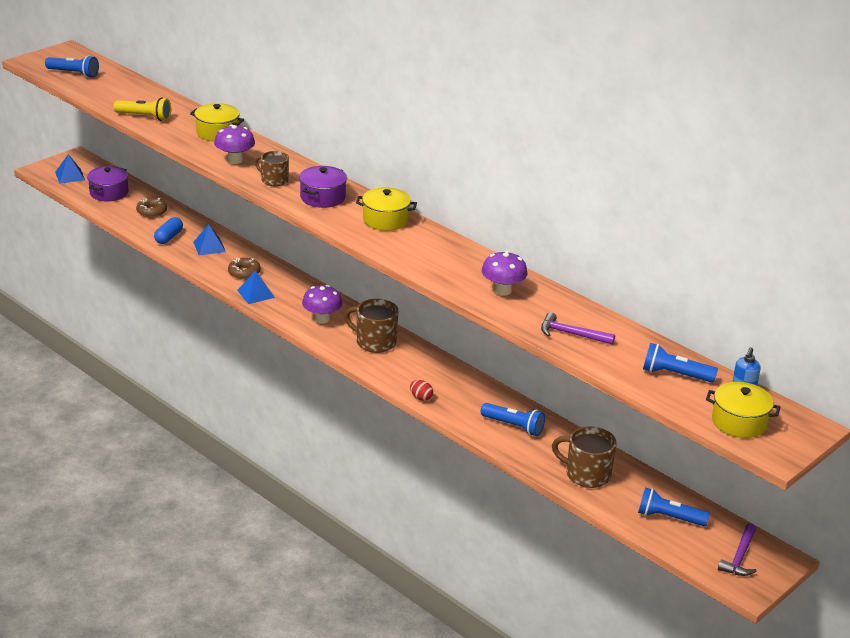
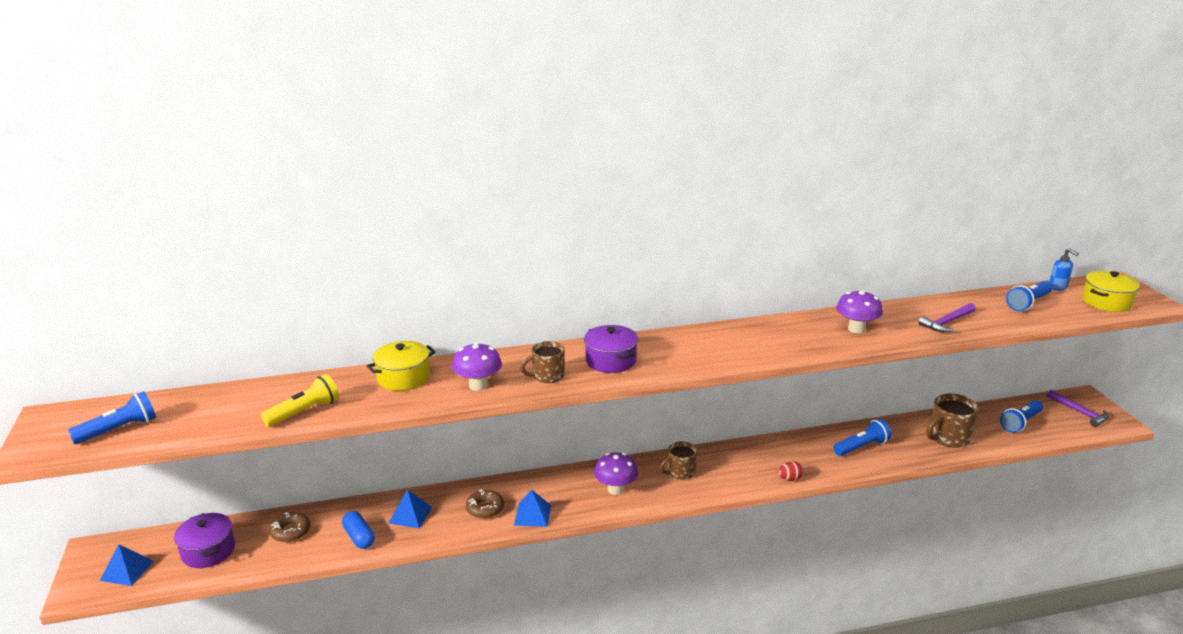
camera: 55 degrees left, 5 degrees down
(375, 342) = (680, 472): brown mug -> brown mug, size x0.67
(385, 220) = (685, 343): yellow pot -> none

